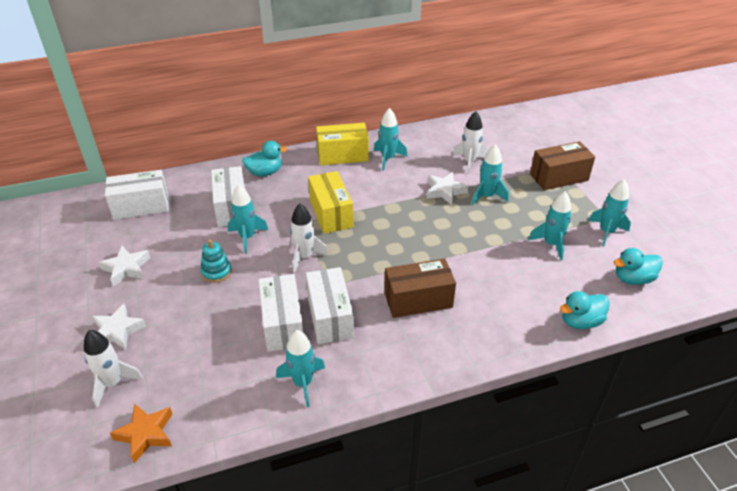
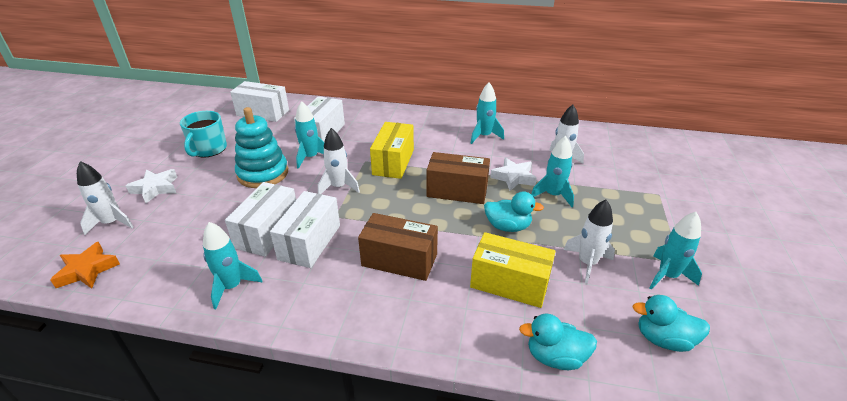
camera: 30 degrees right, 5 degrees down
(126, 268) = (208, 149): white star -> turquoise mug
(216, 272) = (263, 174): turquoise stacking toy -> turquoise stacking toy, size x1.83
(265, 172) = (372, 117): turquoise duck -> turquoise duck (508, 226)
(342, 155) = (446, 123): yellow box -> yellow box (509, 283)
(551, 244) = (587, 263): turquoise rocket -> white rocket
(559, 177) = (650, 203): brown box -> brown box (457, 191)

